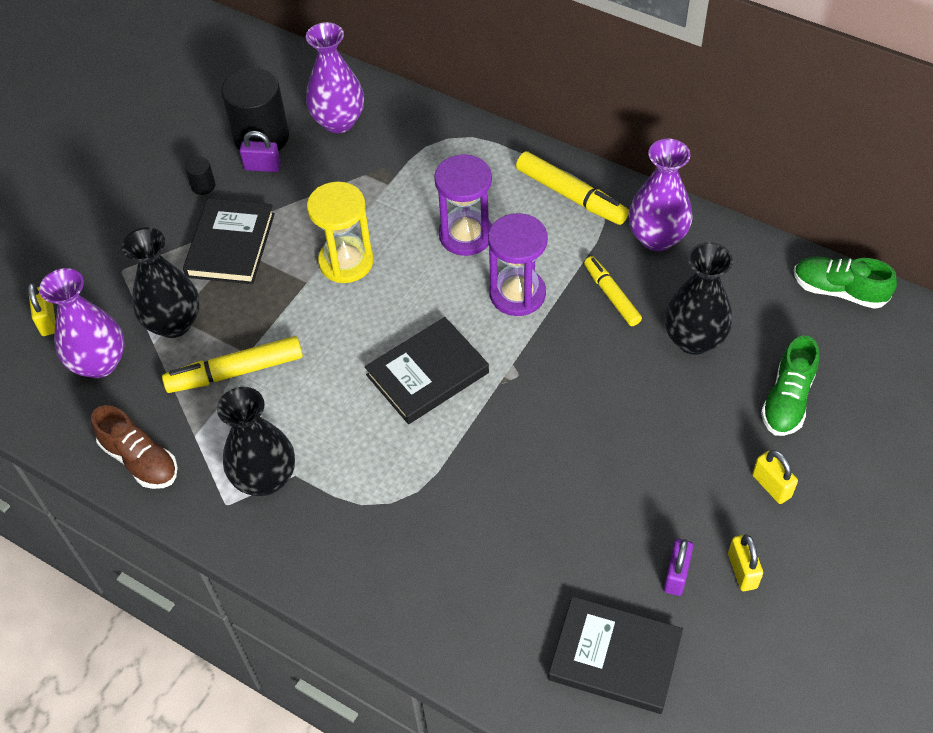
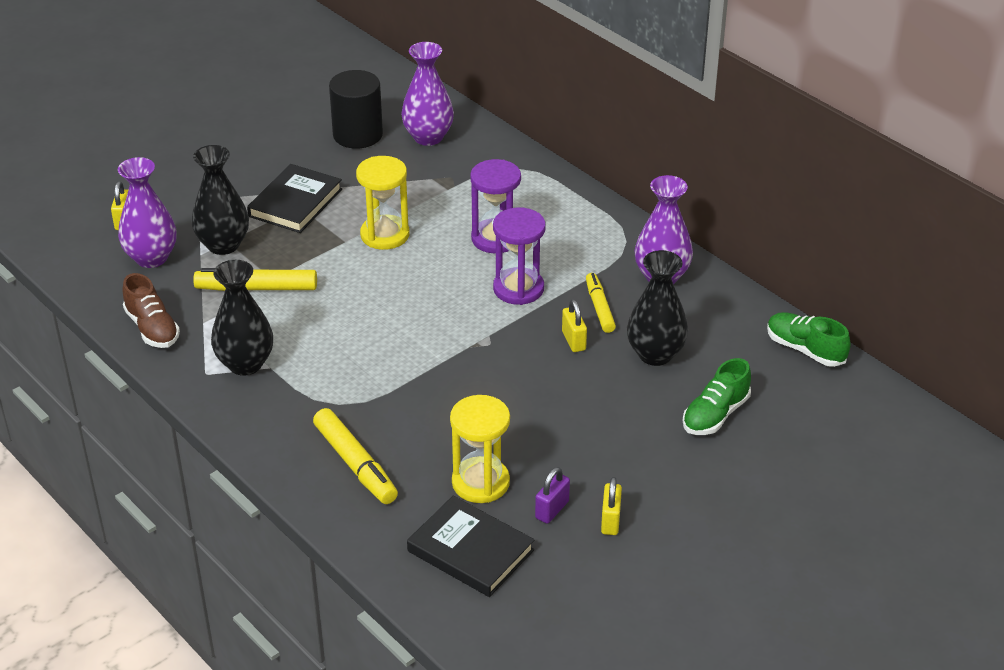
camera: 15 degrees right, 15 degrees down
(203, 186) = (293, 158): black cylinder -> none
(262, 167) = (348, 155): purple padlock -> none
(427, 374) = (413, 326): black book -> none
(571, 196) = (601, 231): yellow marker -> yellow marker (355, 464)
(586, 562) = (480, 482): none -> yellow hourglass
(771, 486) = (668, 470): yellow padlock -> yellow padlock (573, 341)

